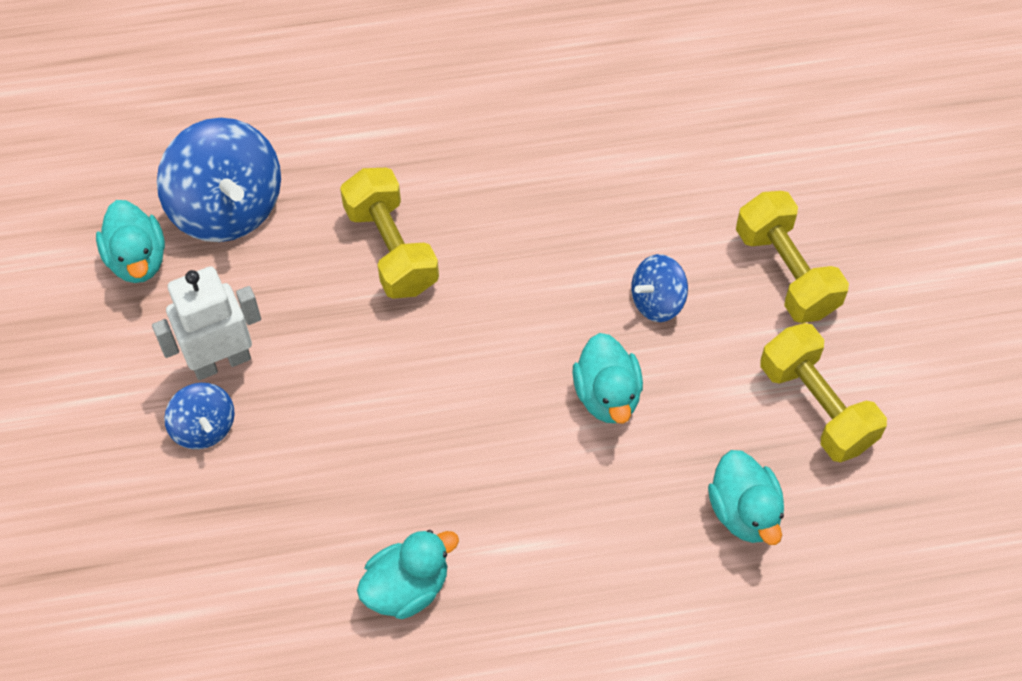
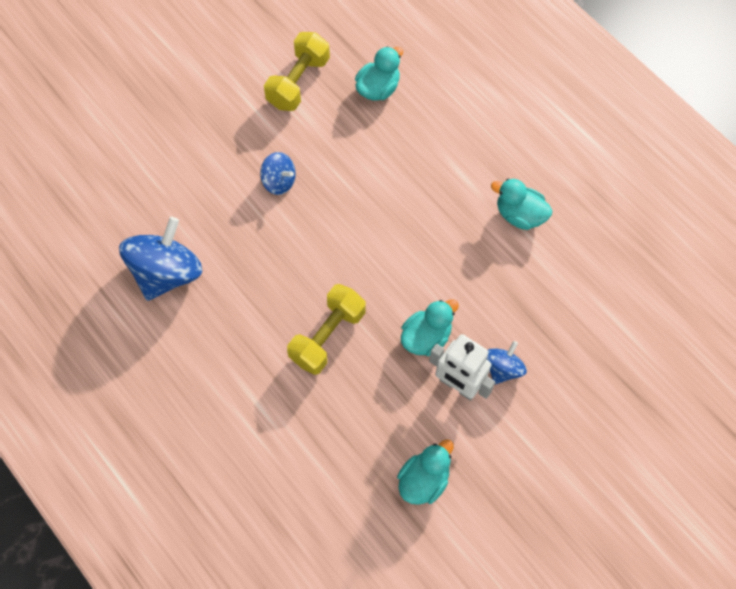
camera: 120 degrees left, 5 degrees up
(227, 206) = (355, 450): blue spinning top -> blue spinning top (167, 273)
(607, 395) = (352, 178): turquoise duck -> turquoise duck (426, 337)
(786, 272) = (223, 129): yellow dumbbell -> none

